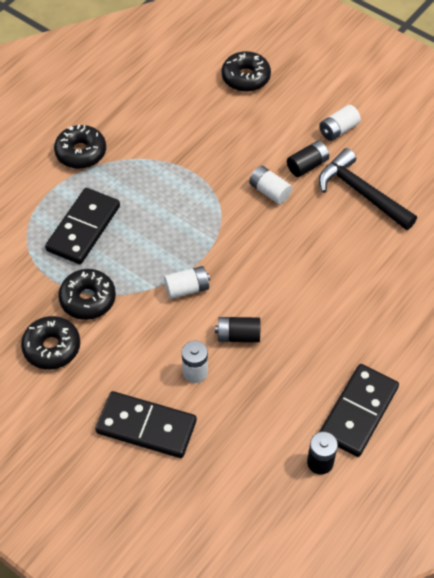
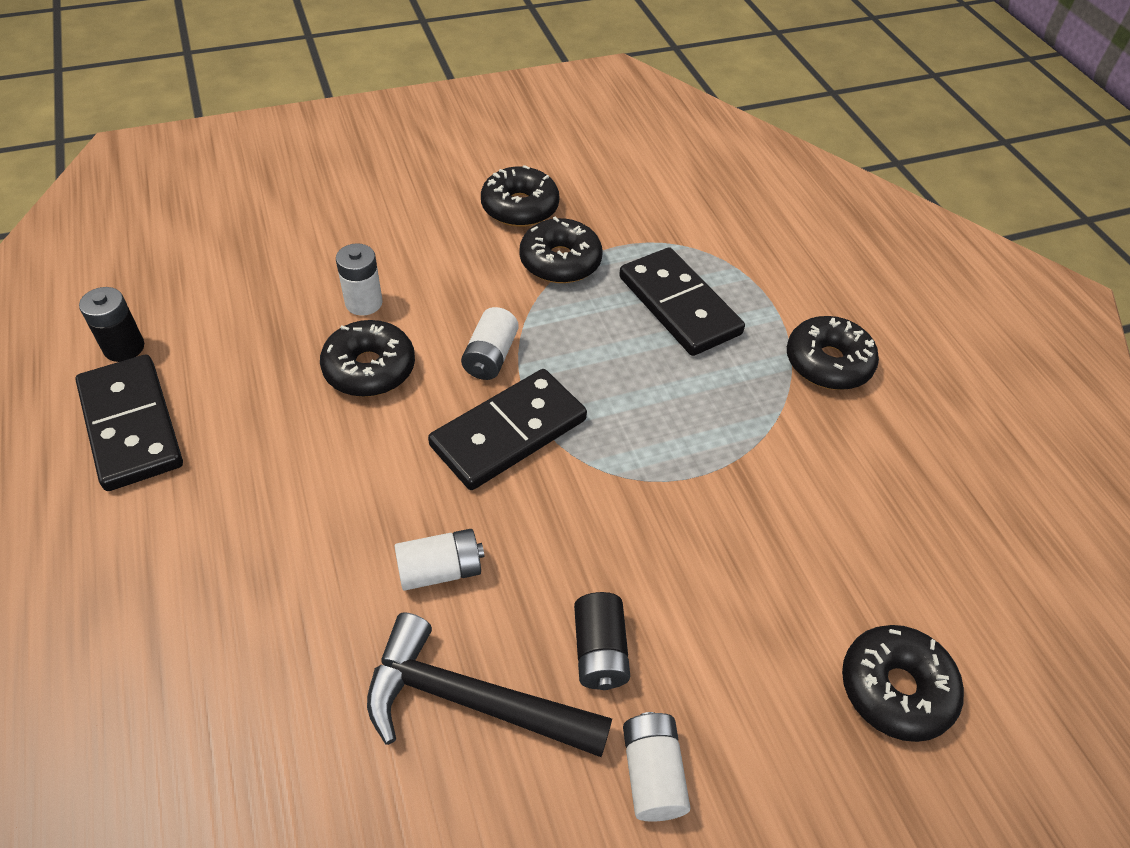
camera: 120 degrees right, 5 degrees down
(146, 427) = (342, 232): black domino -> black domino (508, 432)
(238, 335) = (369, 368): black battery -> black donut
(269, 191) = (584, 554): white battery -> white battery (440, 570)
(361, 193) = (471, 701): black hammer -> black hammer turned 150 degrees counterclockwise

